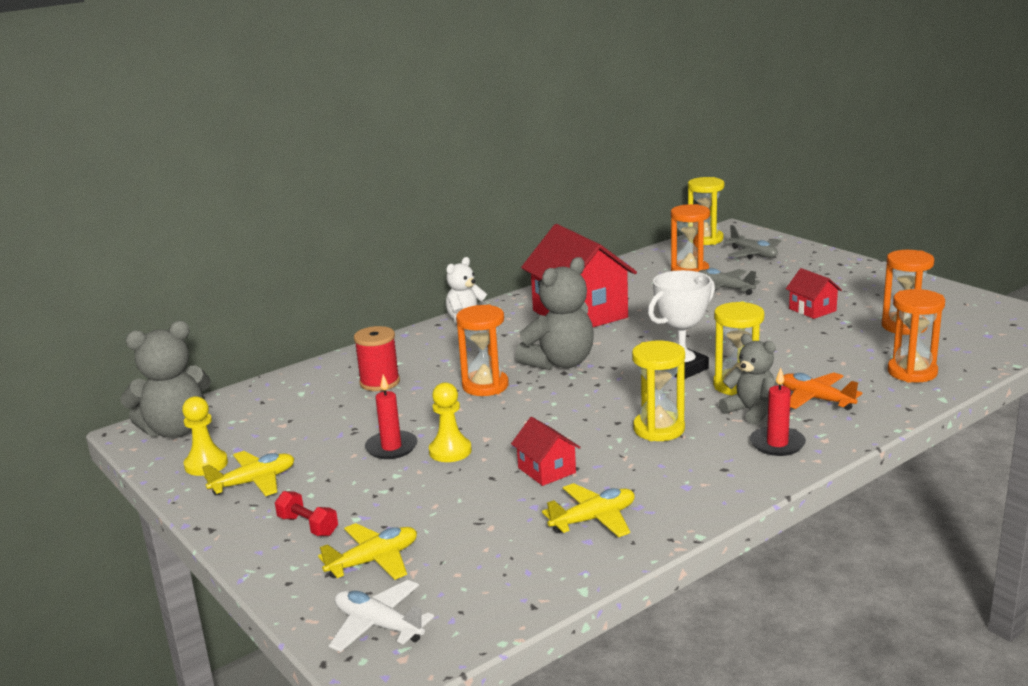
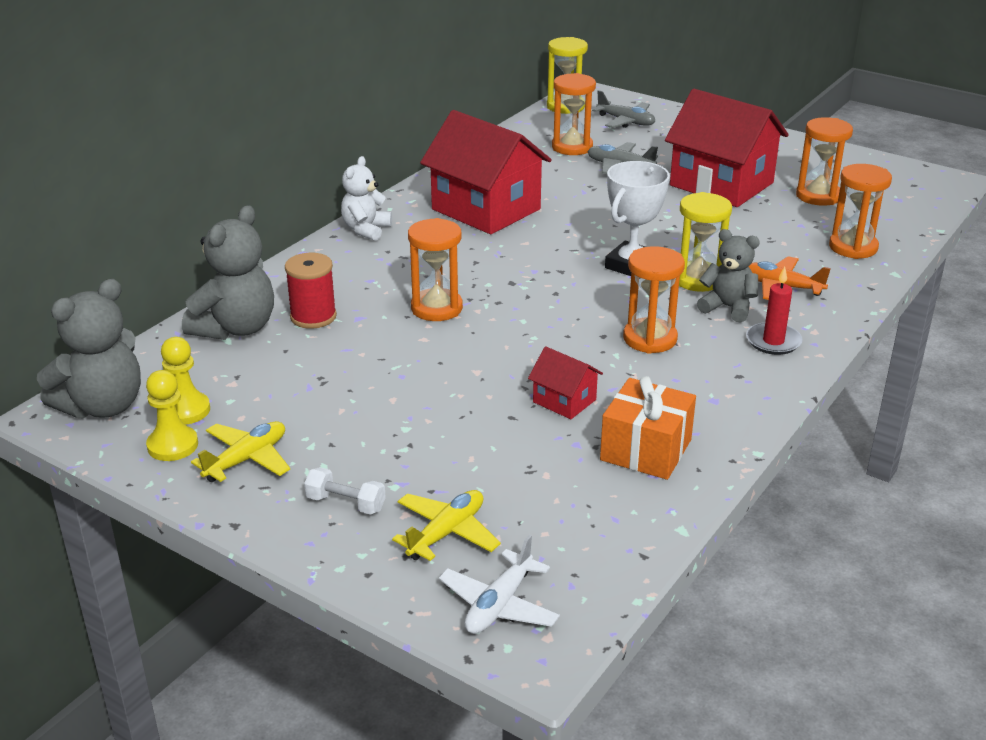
camera: 20 degrees left, 10 degrees up
(308, 526) = (346, 503): red dumbbell -> white dumbbell
(378, 625) = (499, 605): white plane -> white plane turned 75 degrees counterclockwise
(391, 447) = (379, 396): red candle -> none
(450, 451) = (447, 392): yellow pawn -> yellow pawn (186, 410)
(560, 363) = (501, 271): grey teddy bear -> grey teddy bear (236, 328)
(594, 519) = (646, 450): yellow plane -> orange gift
(659, 429) = (650, 339): yellow hourglass -> orange hourglass
(812, 310) = (721, 184): red house -> red house, size x2.19

